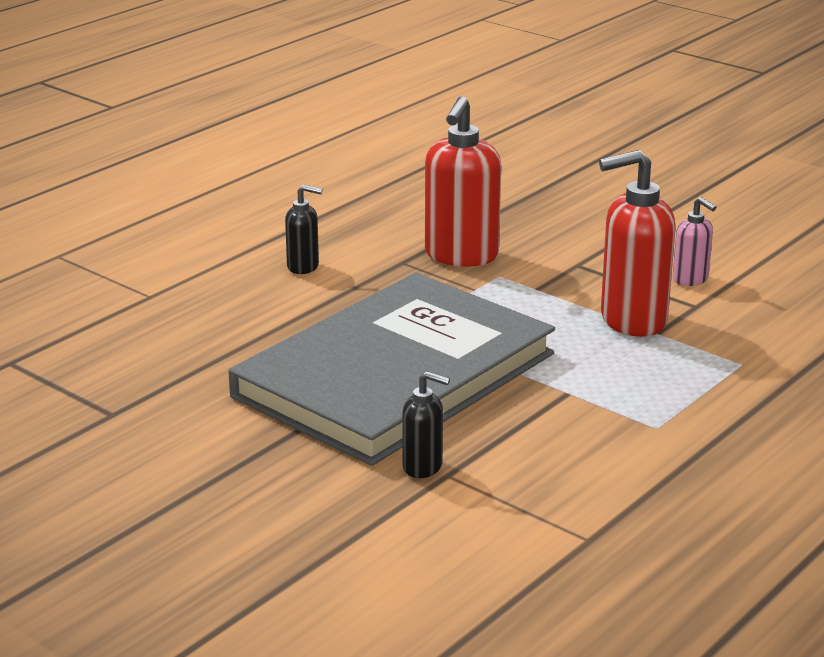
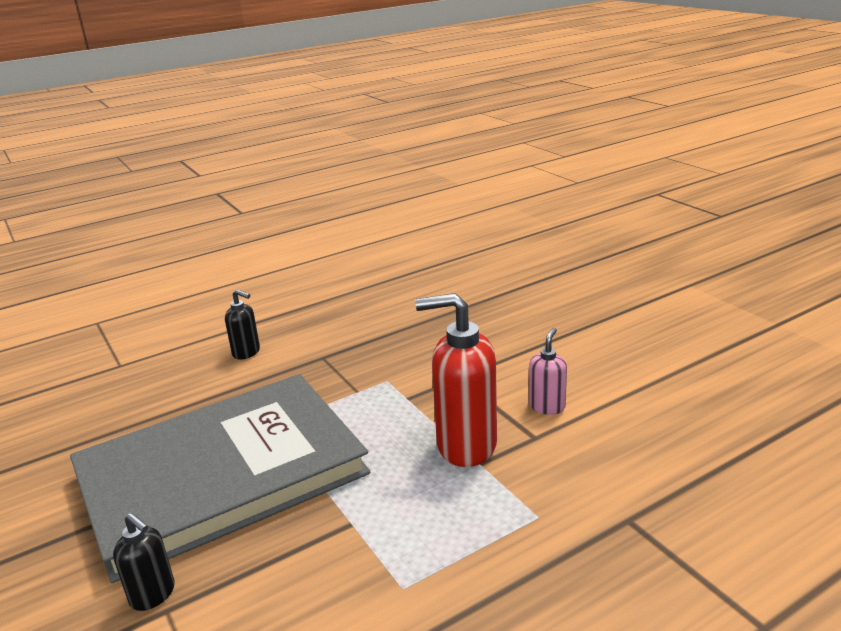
camera: 20 degrees right, 0 degrees up
(461, 256) = (371, 357): red soap dispenser -> none
(690, 279) = (547, 406): pink soap dispenser -> pink soap dispenser turned 135 degrees counterclockwise

